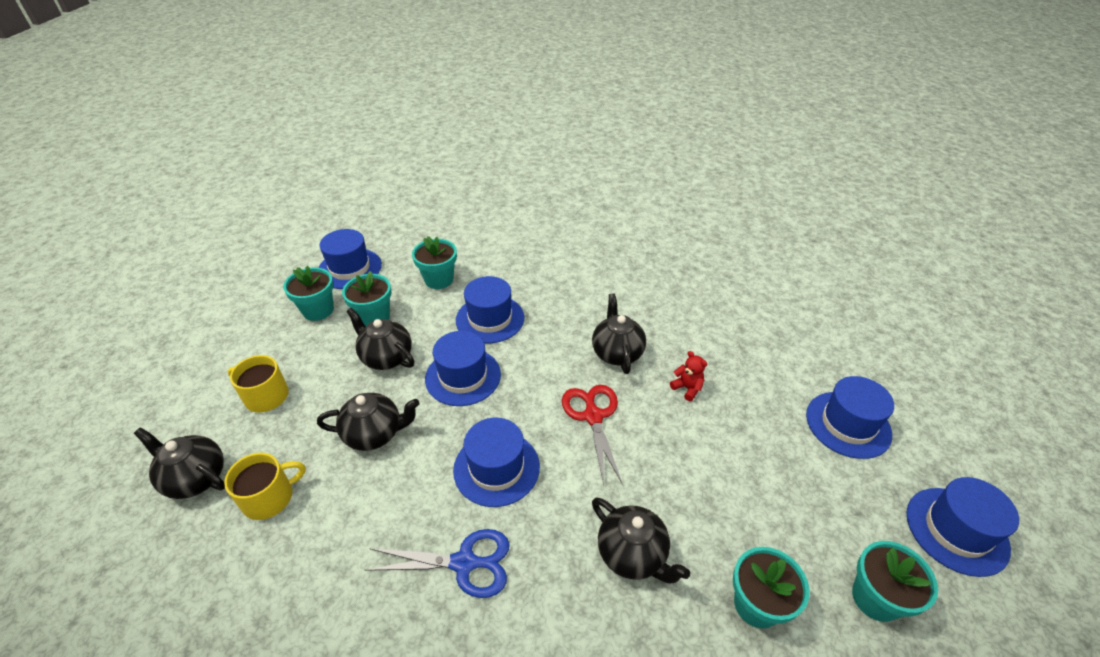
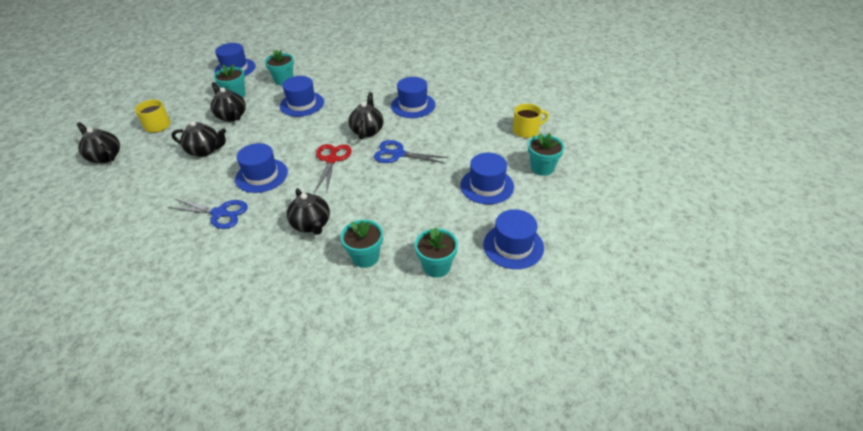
camera: 15 degrees right, 0 degrees up
(269, 497) = (137, 170): yellow mug -> yellow mug (526, 130)
(318, 310) = (206, 88): turquoise flower pot -> turquoise flower pot (542, 168)
(463, 376) = (269, 130): blue hat -> blue hat (413, 105)
(687, 388) = (398, 154): red teddy bear -> blue scissors

